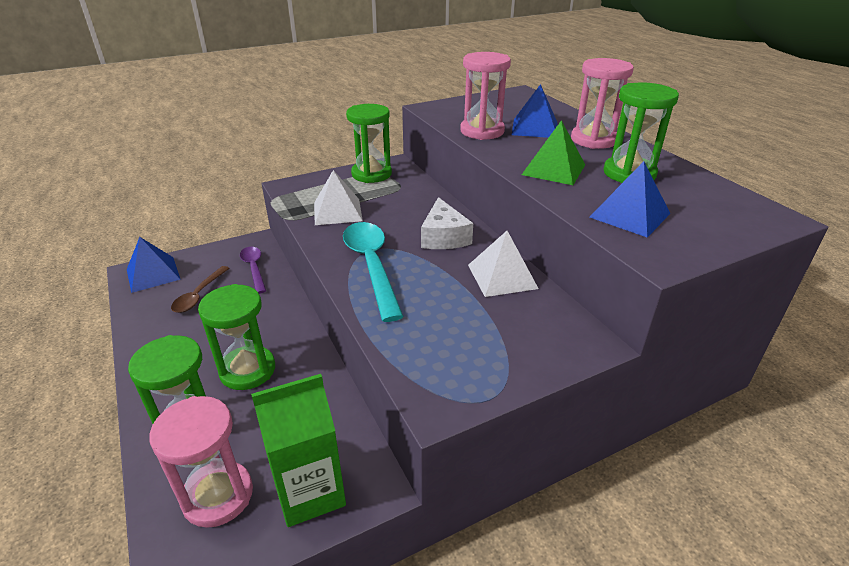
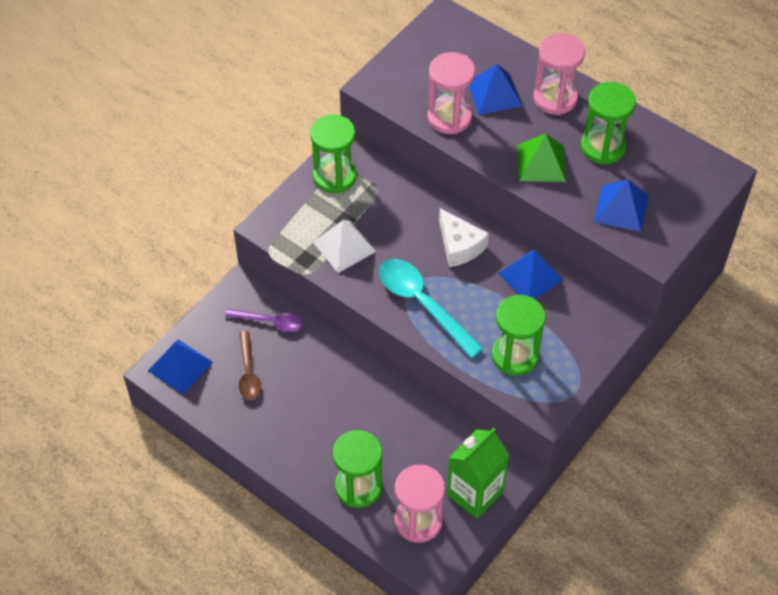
camera: 25 degrees left, 20 degrees up
(247, 370) = (358, 426): green hourglass -> green hourglass (515, 356)
(254, 268) = (270, 322): purple spoon -> purple spoon turned 150 degrees clockwise
(502, 276) = (530, 276): white pyramid -> blue pyramid

